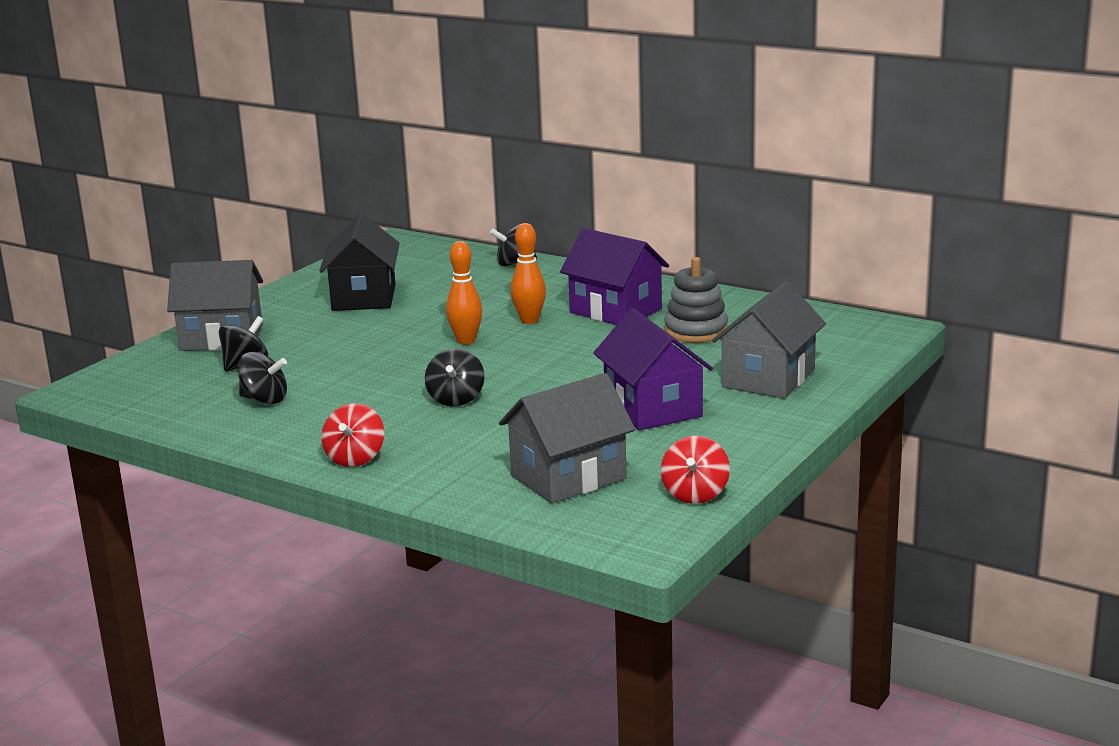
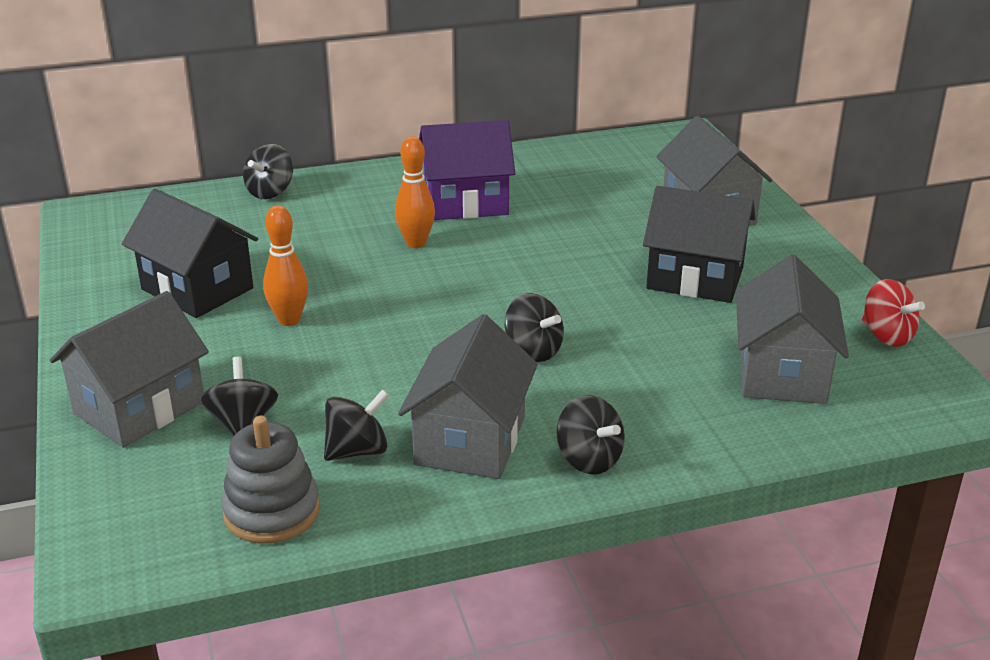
camera: 50 degrees left, 10 degrees up
(322, 422) = (470, 440): none -> grey house
(355, 458) = (589, 459): red spinning top -> black spinning top
(466, 341) = (406, 289): orange bowling pin -> orange bowling pin (289, 320)
(653, 408) = (695, 278): purple house -> black house
(696, 331) = (569, 195): grey stacking toy -> grey stacking toy (272, 511)

